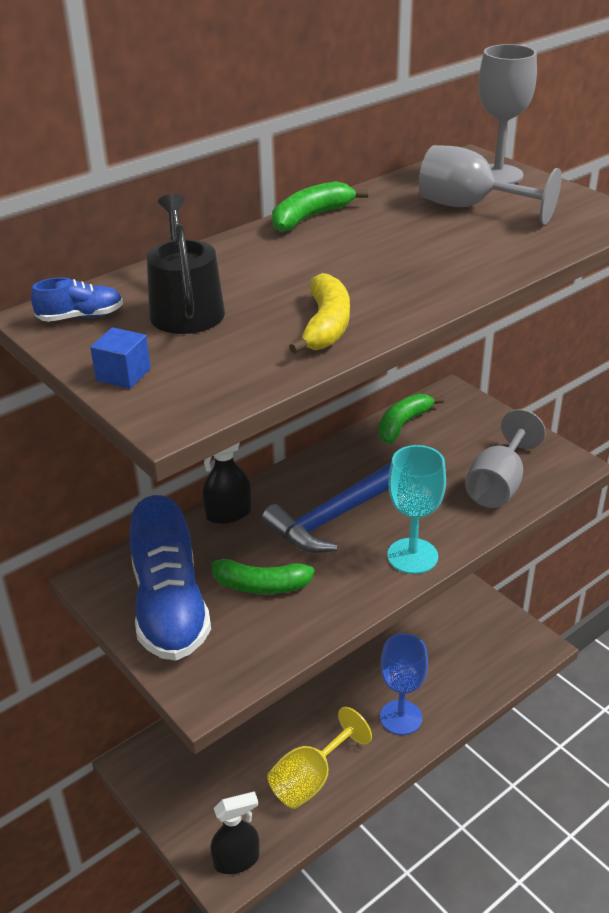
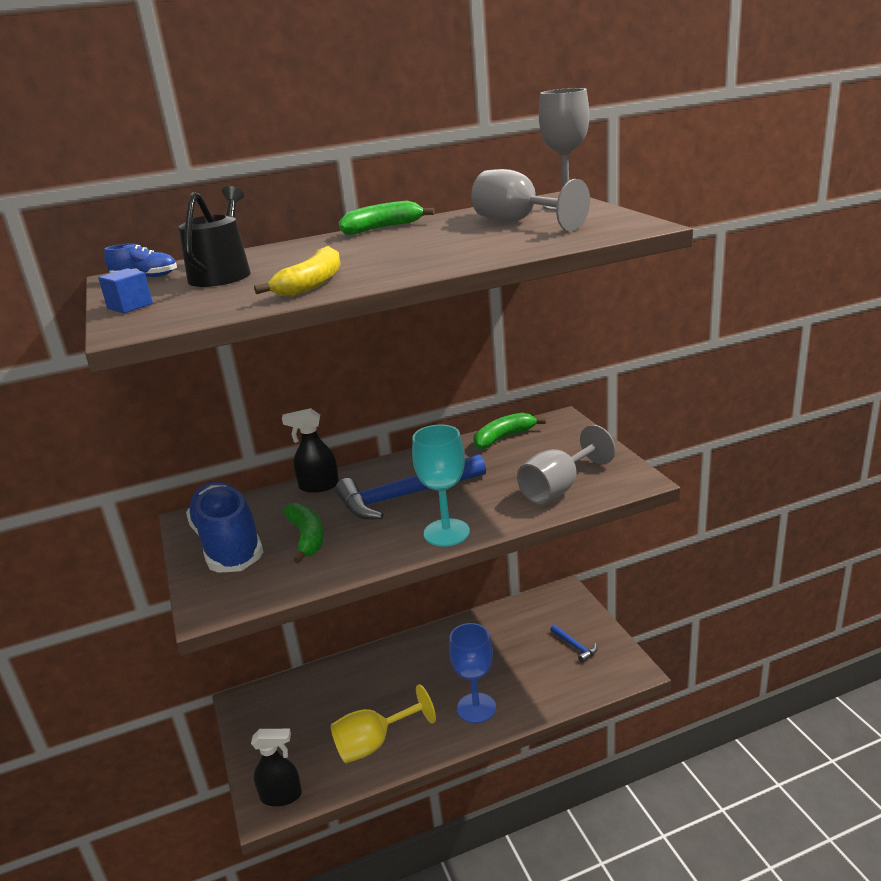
camera: 20 degrees right, 10 degrees down
(170, 607) = (228, 544): blue shoe -> blue shoe turned 150 degrees clockwise
(259, 585) = (307, 538): green banana -> green banana turned 135 degrees counterclockwise
(472, 629) = (575, 646): none -> blue hammer

